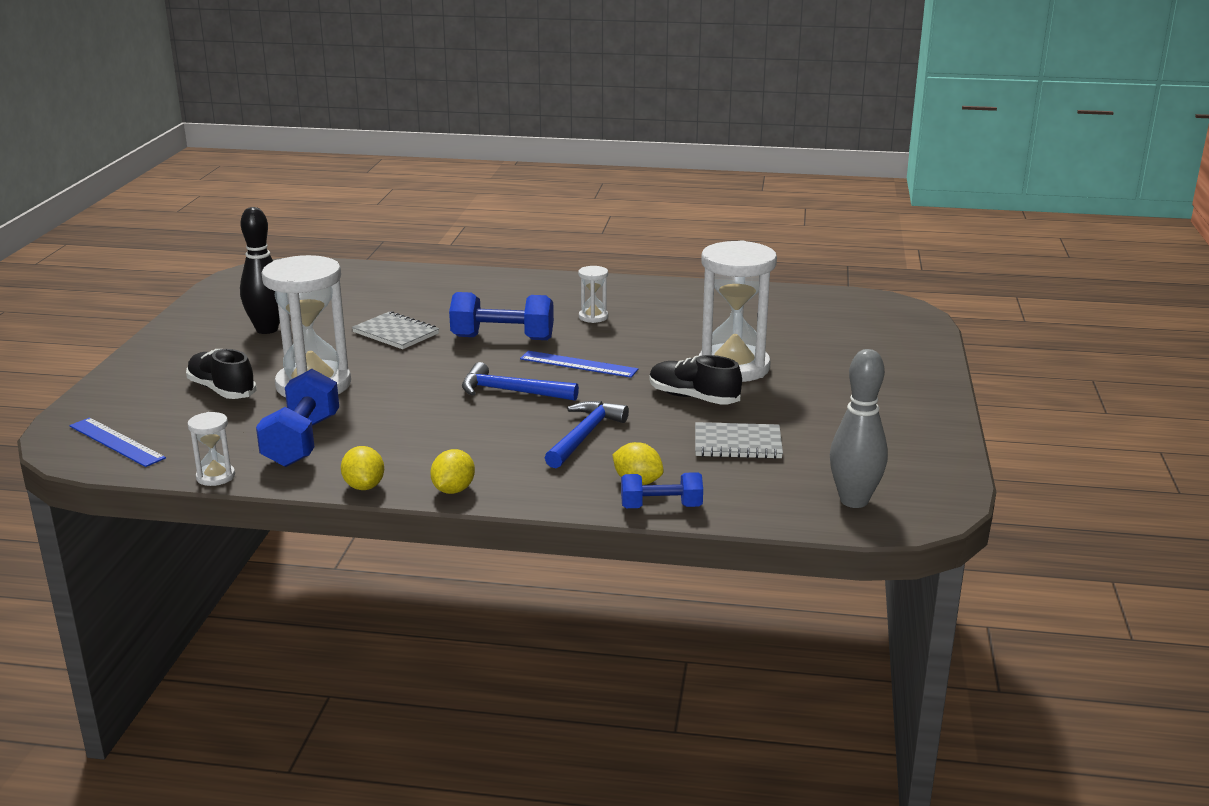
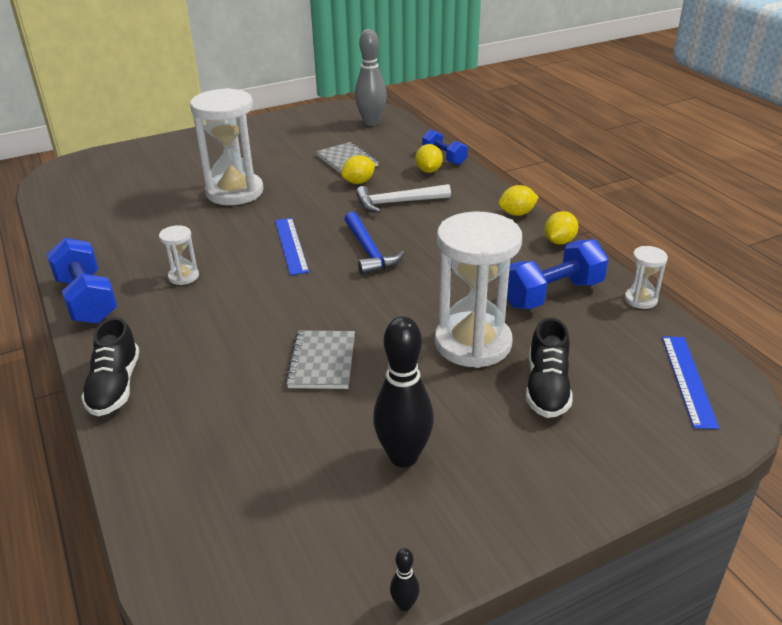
camera: 125 degrees left, 10 degrees up
(188, 302) = (404, 604): none -> black bowling pin
(502, 338) = (274, 299): blue dumbbell -> blue dumbbell (87, 300)
(584, 436) = (397, 203): blue hammer -> white hammer
(667, 432) = (358, 182): none -> yellow lemon
(693, 398) = (300, 189): black shoe -> black shoe (115, 386)

